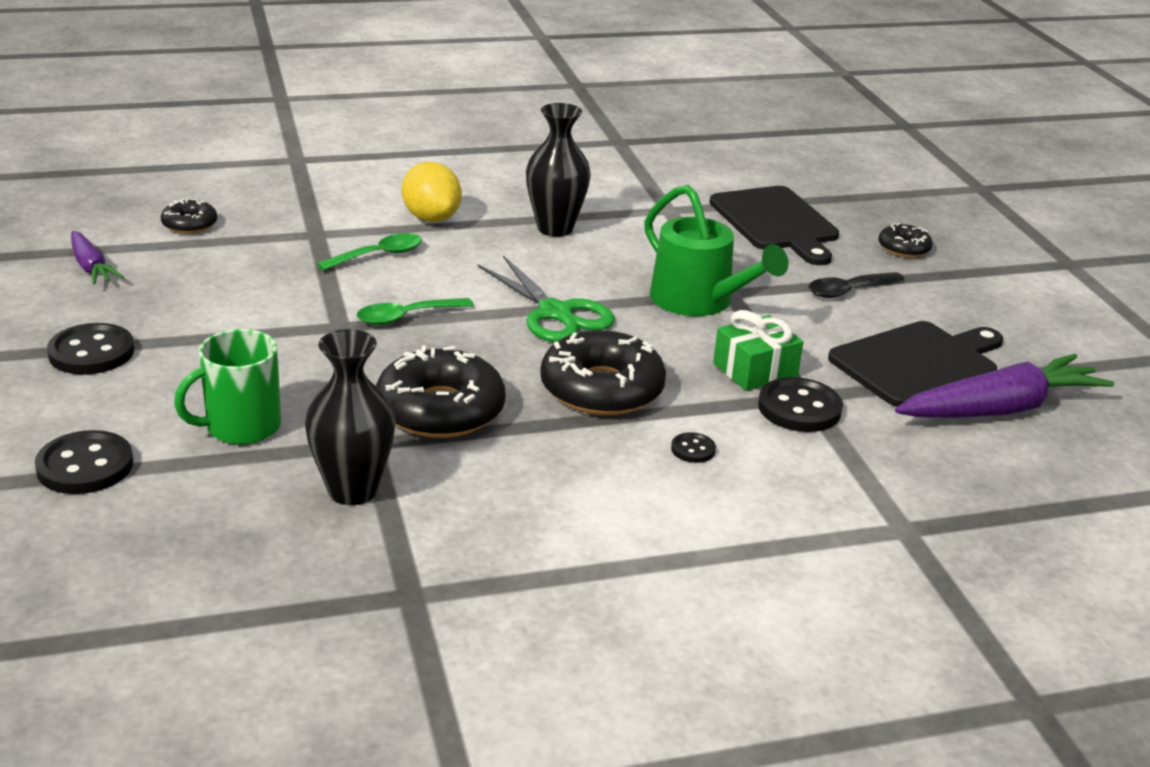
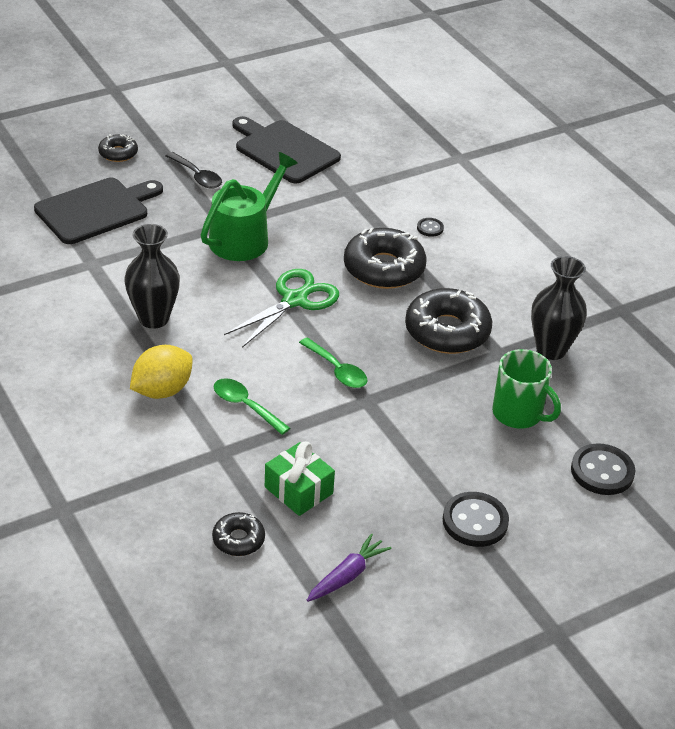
camera: 105 degrees left, 10 degrees up
(755, 370) = (326, 210): green gift -> green gift (298, 490)
(799, 408) = (362, 192): black button -> none
(1001, 409) = (322, 124): purple carrot -> none

